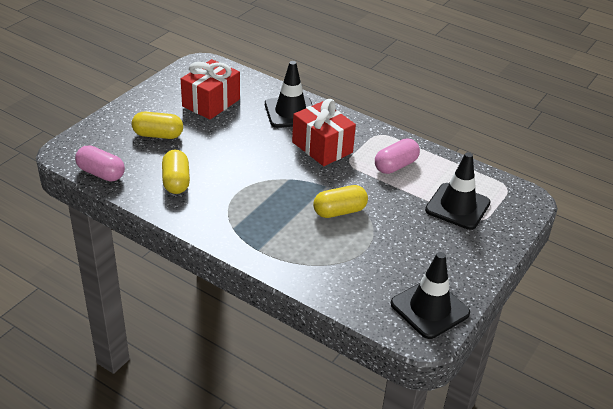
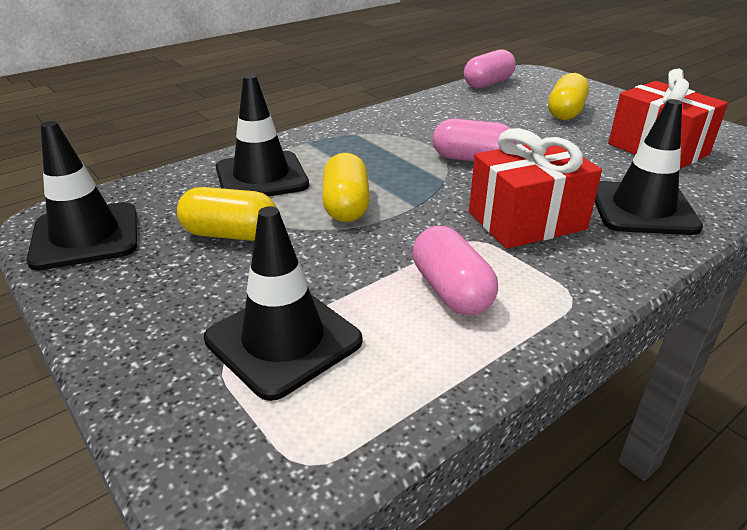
camera: 110 degrees right, 5 degrees down
(176, 181) = (461, 114): yellow capsule -> yellow capsule (231, 234)
(255, 170) = (472, 159): none -> pink capsule
(321, 257) = (261, 177): none -> black traffic cone

